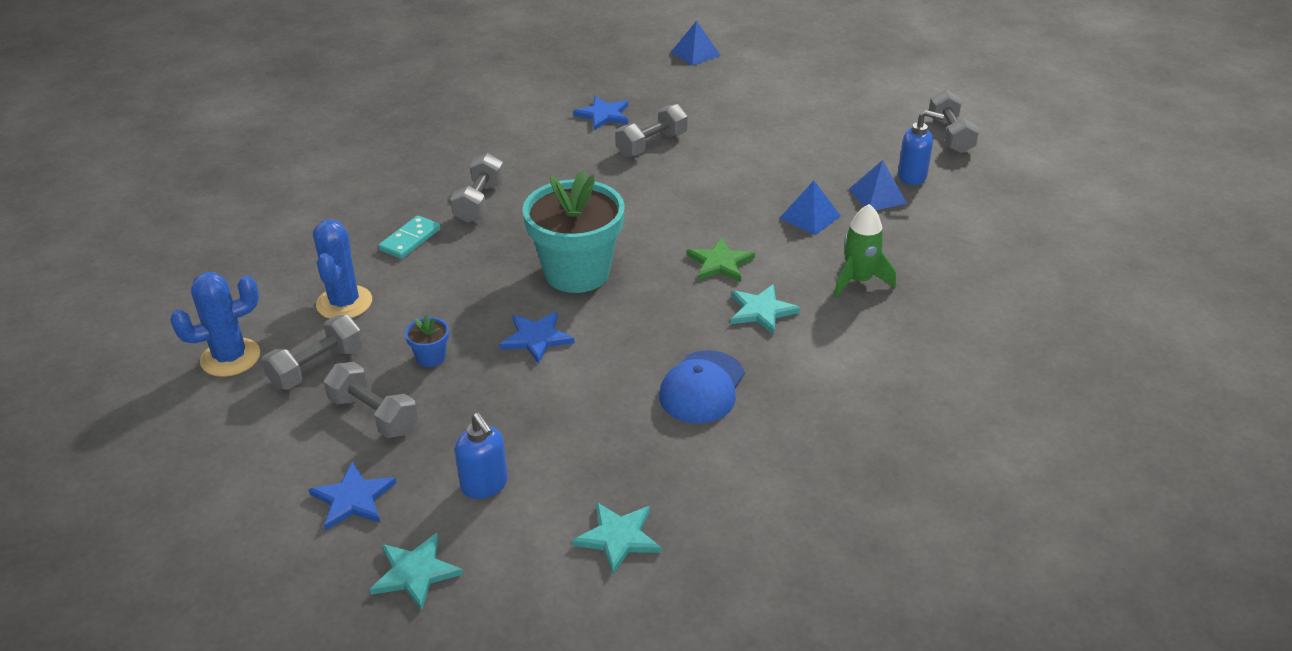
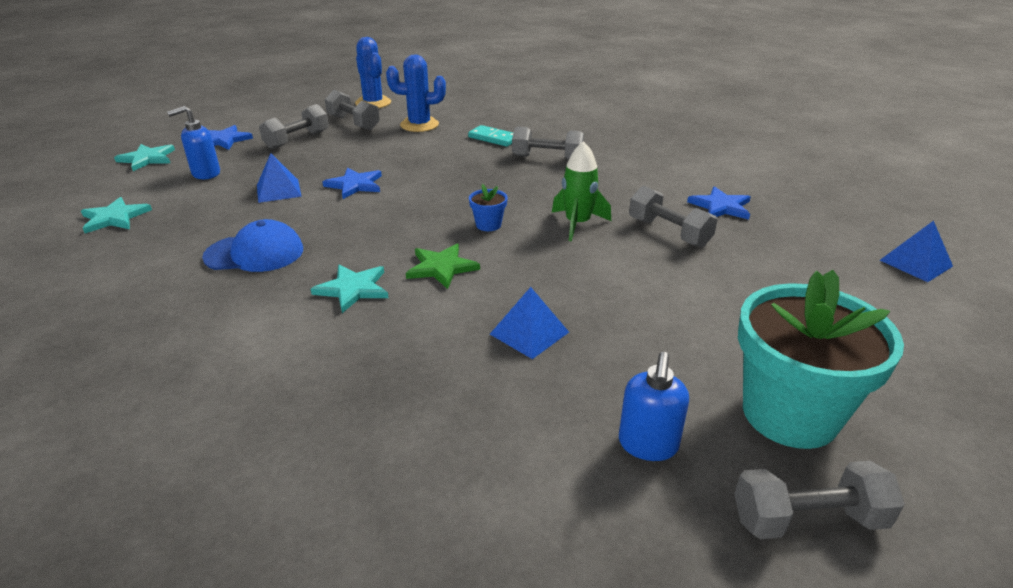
camera: 90 degrees right, 5 degrees down
(431, 357) = (348, 152): blue flower pot -> blue flower pot (488, 225)
(577, 272) = (439, 198): turquoise flower pot -> turquoise flower pot (789, 414)
(702, 387) = (255, 253): blue cap -> blue cap turned 150 degrees clockwise
(858, 280) = (388, 361): green rocket -> green rocket (577, 224)
(877, 196) = (585, 399): blue pyramid -> blue pyramid (278, 190)

